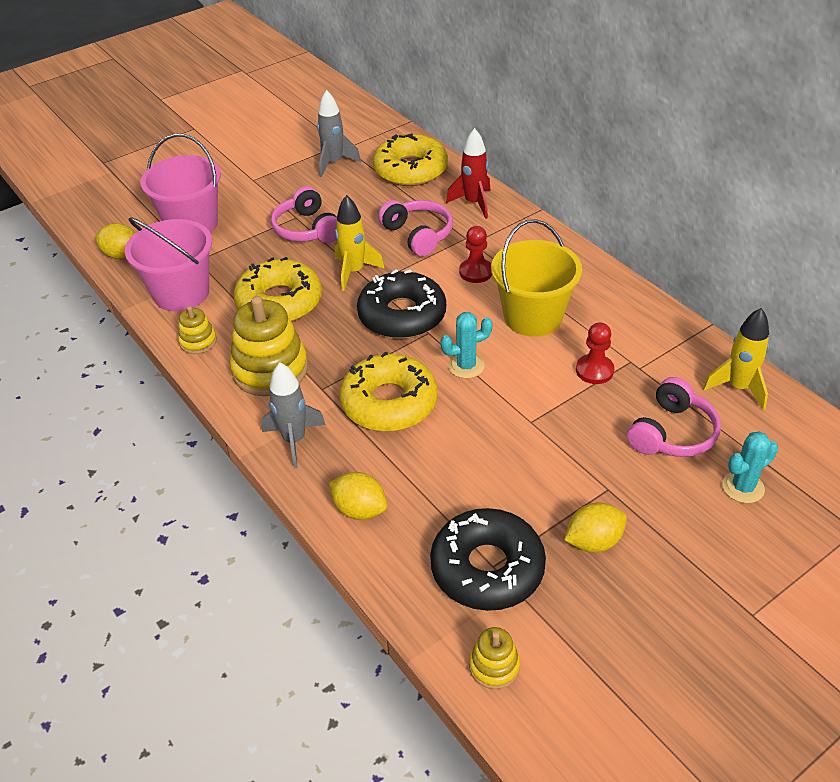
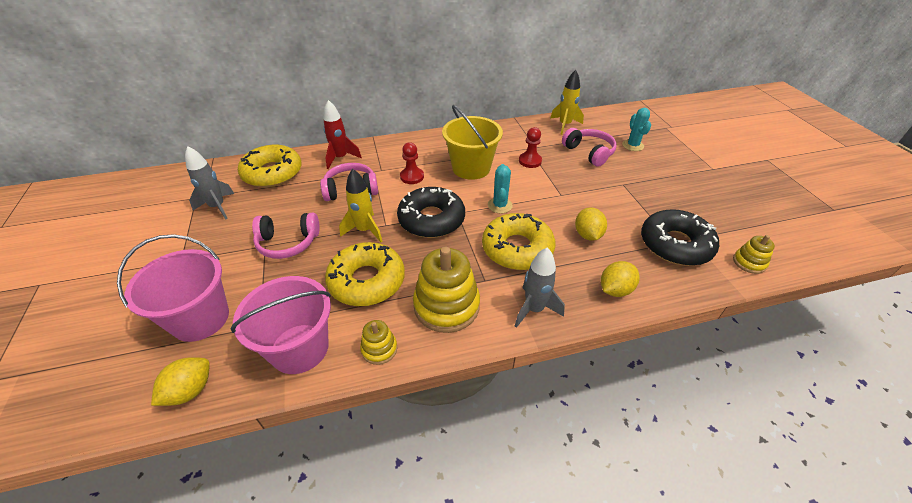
camera: 70 degrees left, 0 degrees up
(593, 541) = (660, 200): yellow lemon -> yellow lemon (587, 235)

